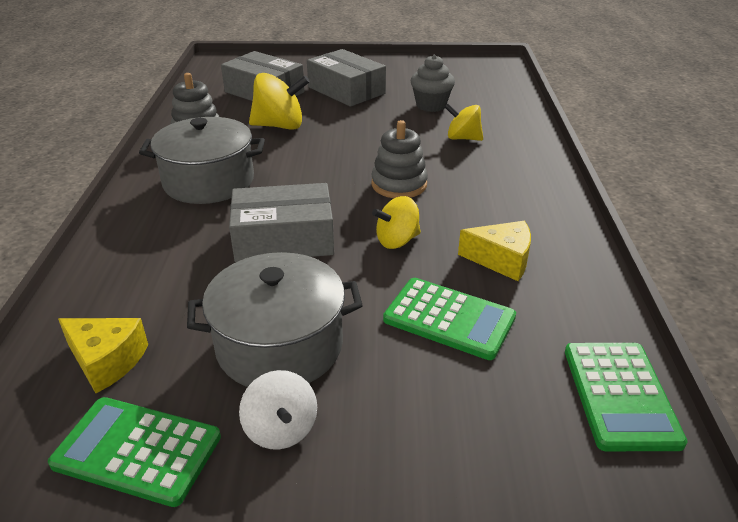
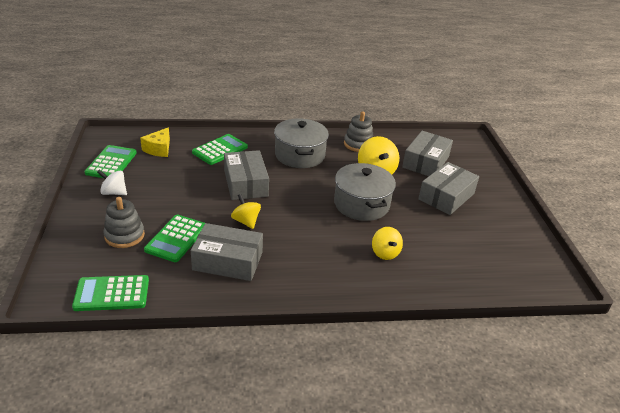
camera: 80 degrees right, 0 degrees up
(153, 267) = (220, 150): none -> green calculator
(280, 345) = (162, 188): grey pot -> grey pot (361, 204)
(281, 429) = (114, 192): white spinning top -> white spinning top turned 45 degrees clockwise
(399, 184) = (309, 222): grey stacking toy -> grey stacking toy (124, 235)
(431, 105) = (437, 238): grey cupcake -> none
(463, 138) = (385, 253): yellow spinning top -> yellow spinning top turned 150 degrees clockwise
(501, 260) = (228, 261): yellow cheese -> grey box

